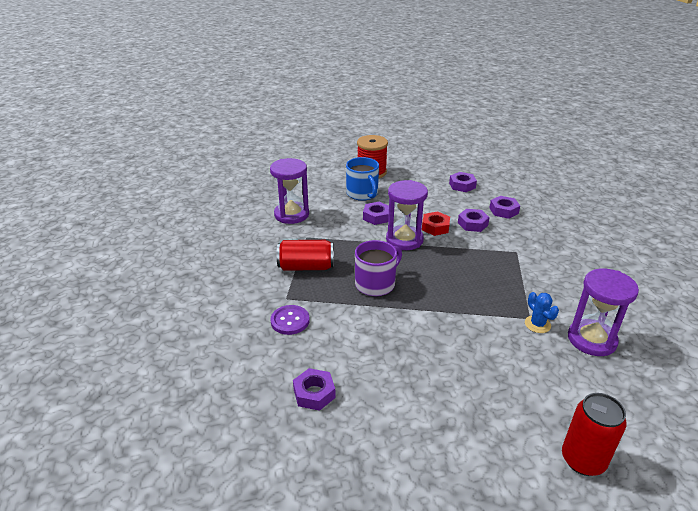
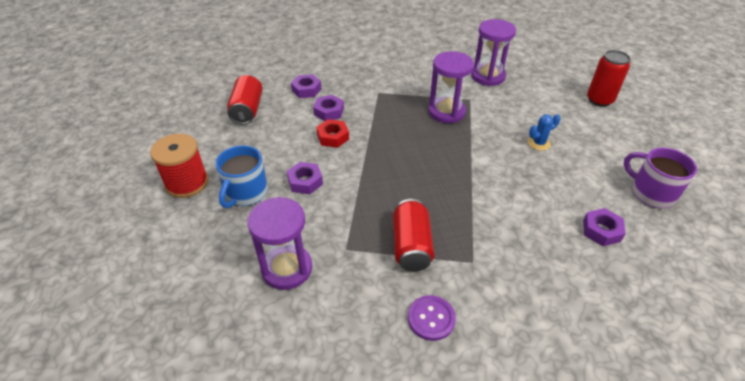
camera: 90 degrees left, 10 degrees up
(290, 321) = (510, 255): purple button -> purple button (431, 318)
(362, 194) = (246, 193): blue mug -> blue mug turned 135 degrees clockwise
(376, 284) = (437, 186): purple mug -> purple mug (651, 193)
(404, 240) = (356, 161): purple hourglass -> purple hourglass (446, 112)
(462, 185) = (247, 110): purple nut -> red can
(537, 324) = (477, 97): blue cactus -> blue cactus (539, 143)

